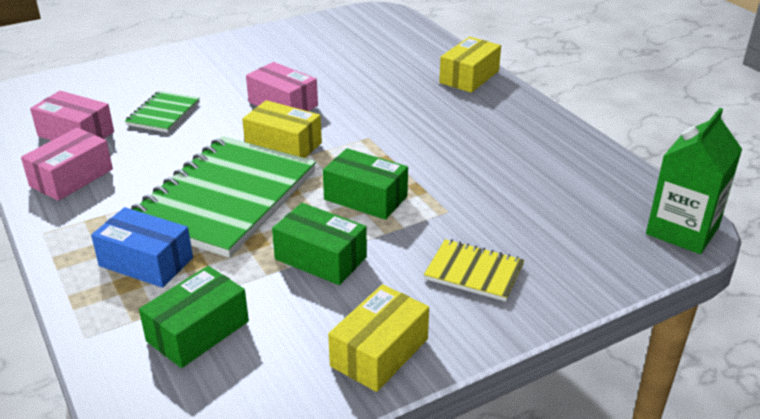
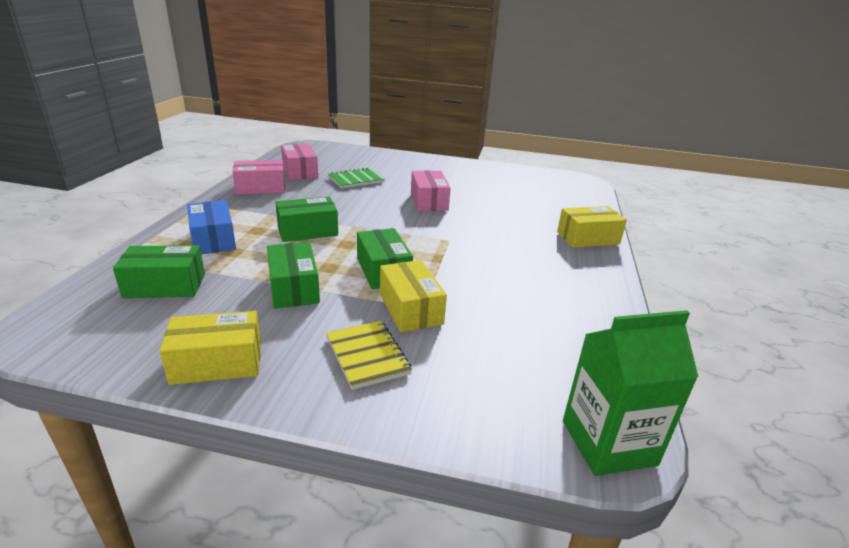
camera: 40 degrees right, 5 degrees down
(225, 198) = (307, 231): green notebook -> green box
(283, 145) = (389, 220): yellow box -> yellow box (410, 309)

